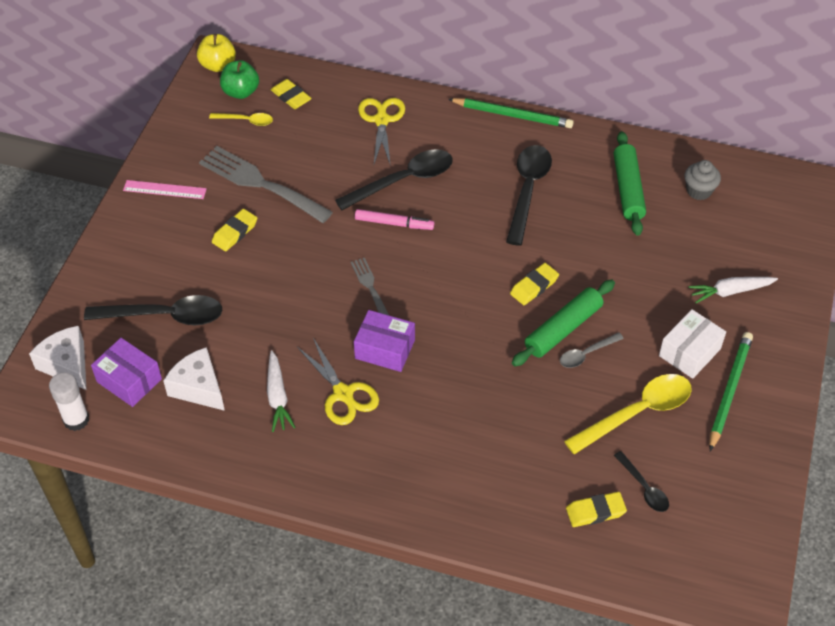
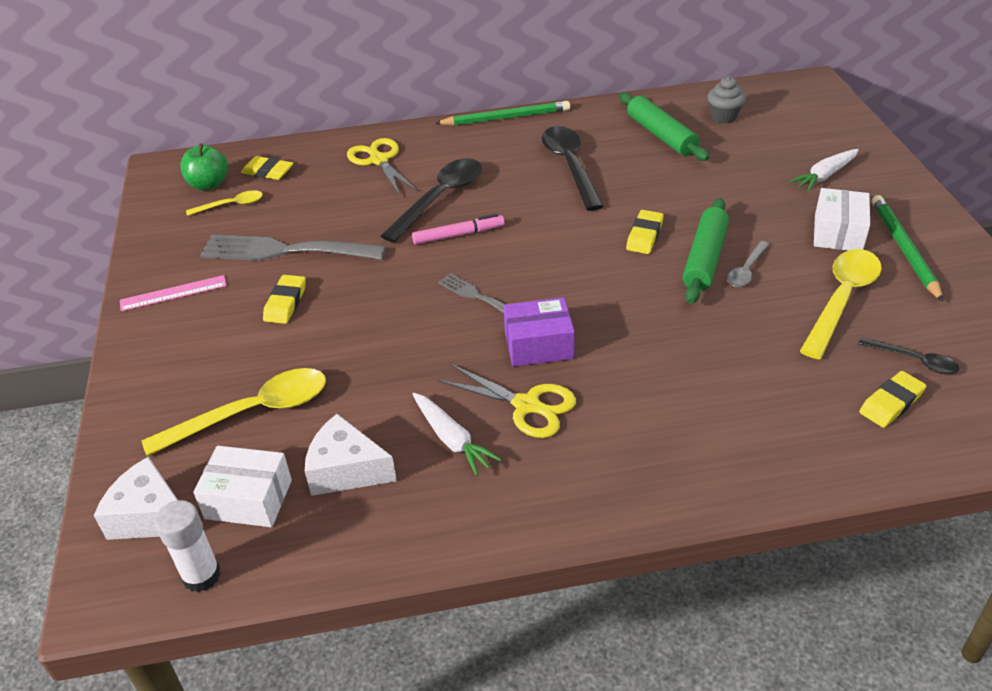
camera: 25 degrees left, 10 degrees down
(129, 380) = (248, 499): purple box -> white box
(165, 316) = (252, 413): black spoon -> yellow spoon
(218, 65) = (168, 172): yellow apple -> none

